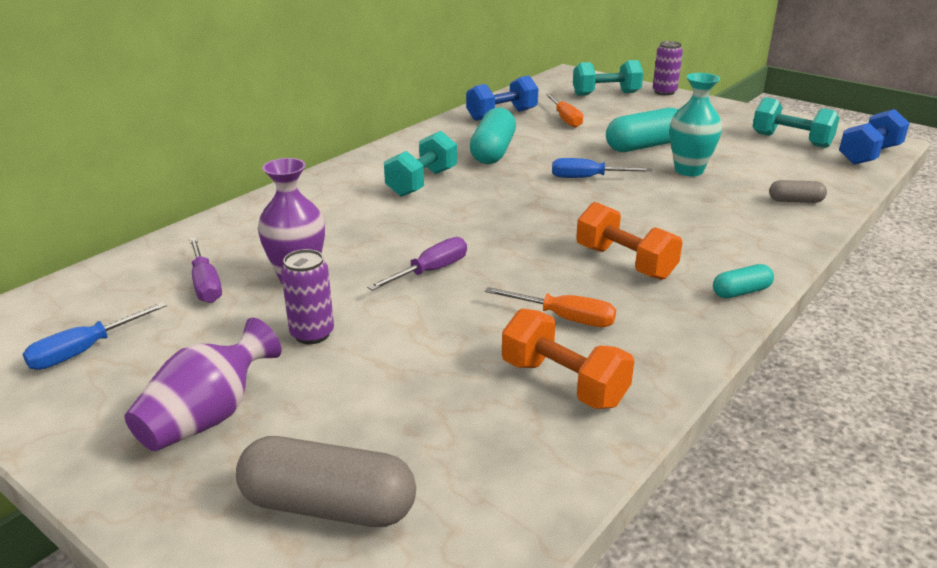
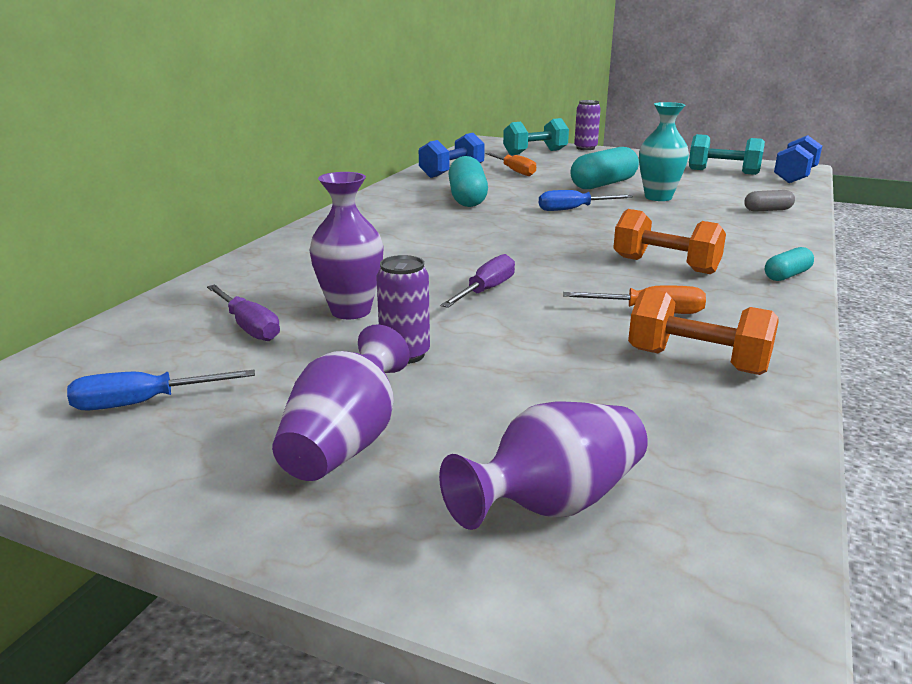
camera: 15 degrees left, 5 degrees down
(84, 351) = (143, 403): blue screwdriver -> blue screwdriver turned 45 degrees clockwise
(328, 506) = (553, 503): grey capsule -> purple vase
(422, 182) = (417, 225): turquoise dumbbell -> none

